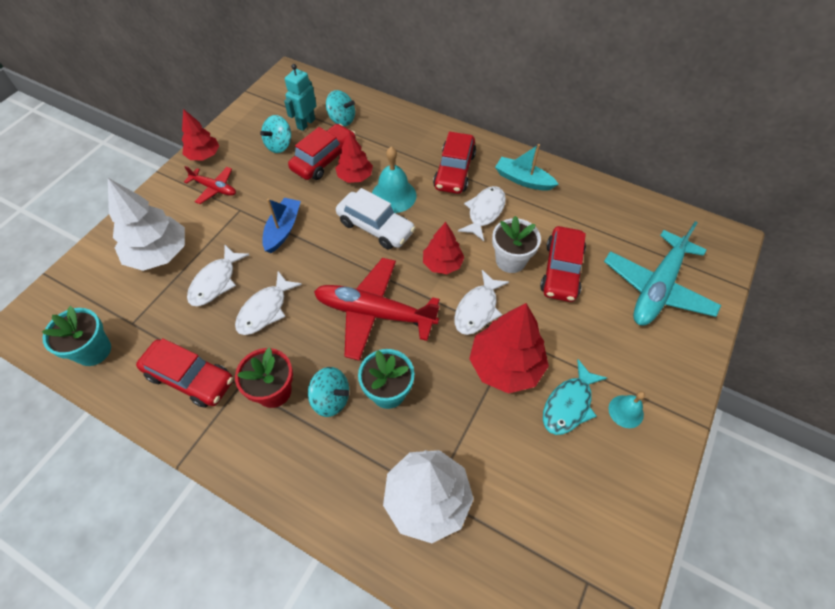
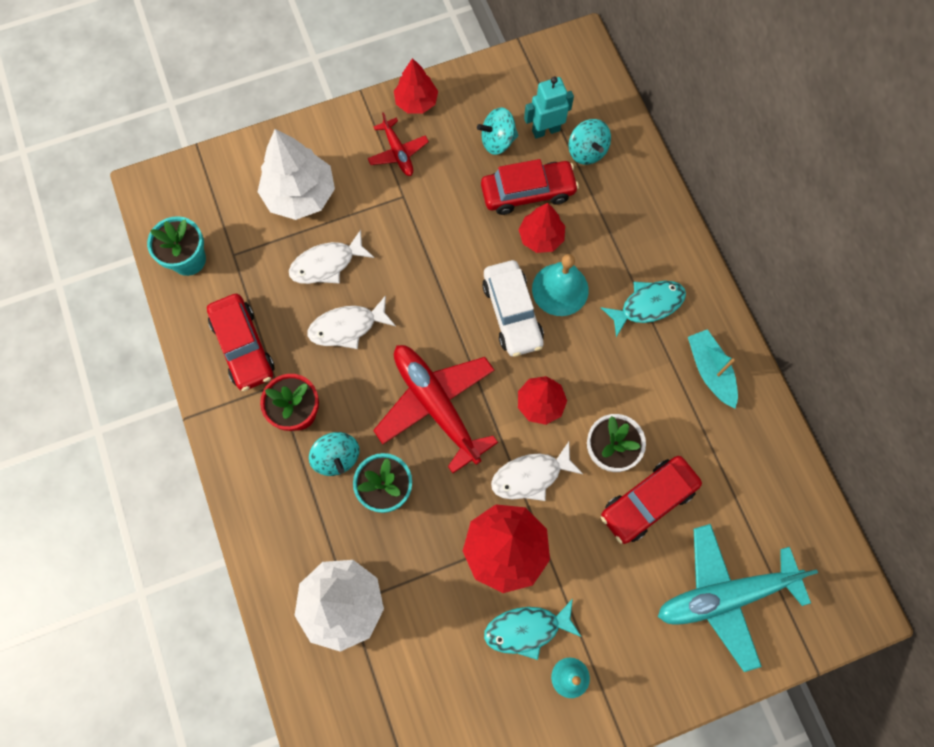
camera: 40 degrees right, 15 degrees up
(283, 229) = (425, 250): blue boat -> none
(454, 171) = (647, 305): red car -> turquoise fish
(484, 212) = (633, 378): white fish -> none

